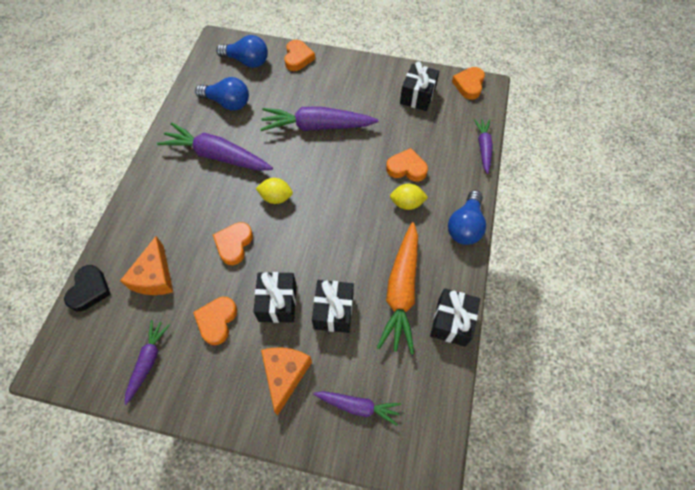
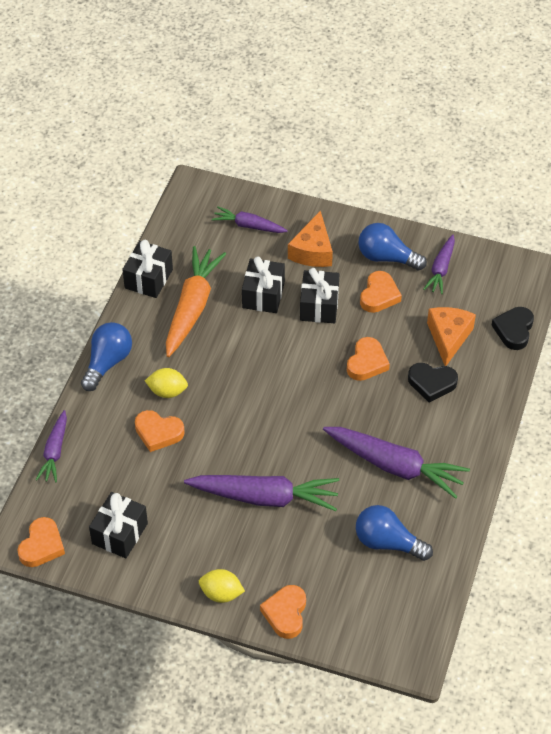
camera: 175 degrees left, 10 degrees down
(178, 228) = (432, 383): none -> black heart
(247, 61) = (363, 613): blue light bulb -> blue light bulb (386, 258)
(276, 197) = (320, 409): yellow lemon -> yellow lemon (221, 594)

